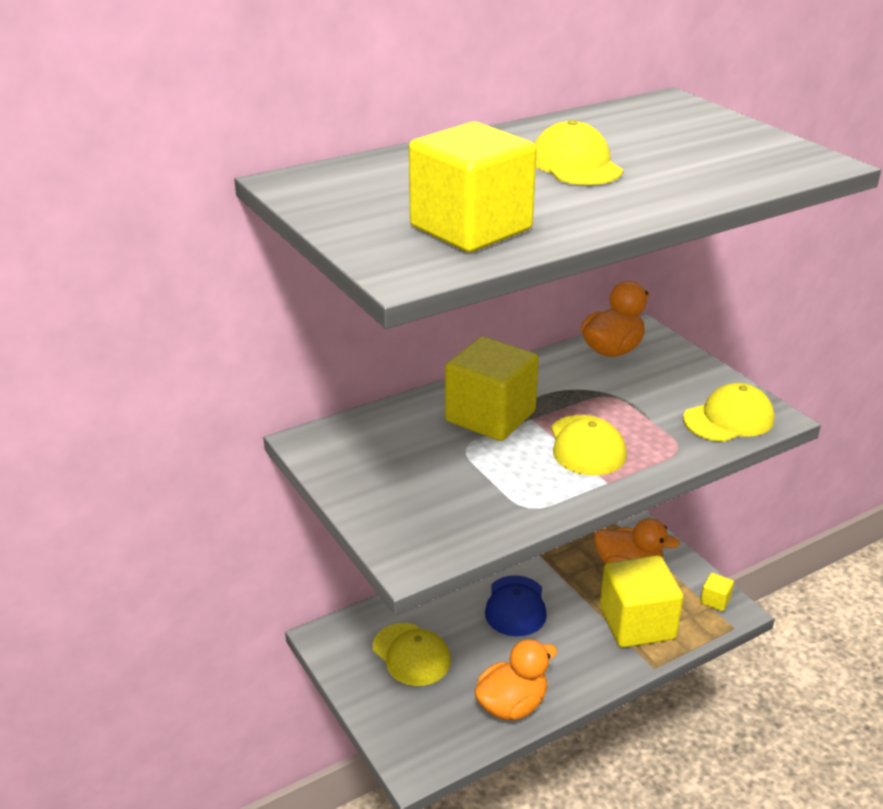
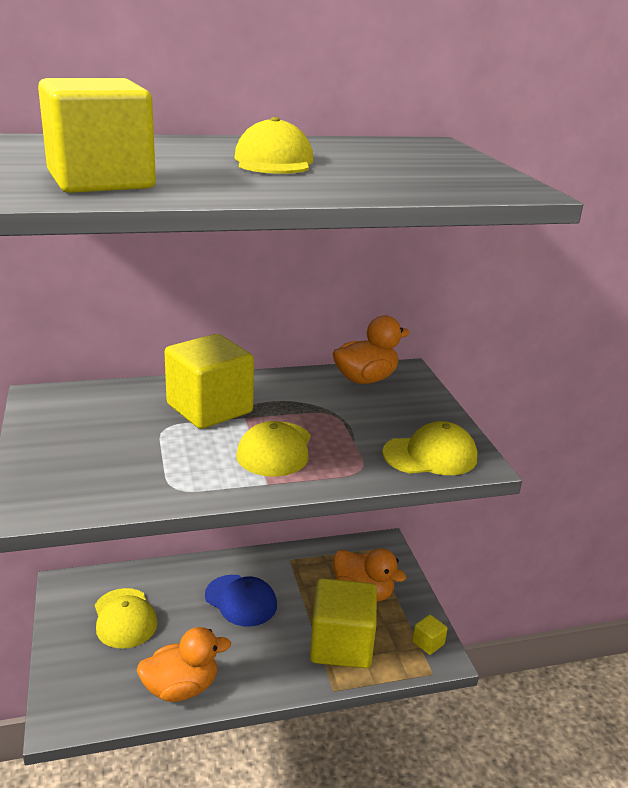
camera: 15 degrees right, 5 degrees down
(516, 606) = (241, 600): blue cap -> blue cap turned 75 degrees counterclockwise

